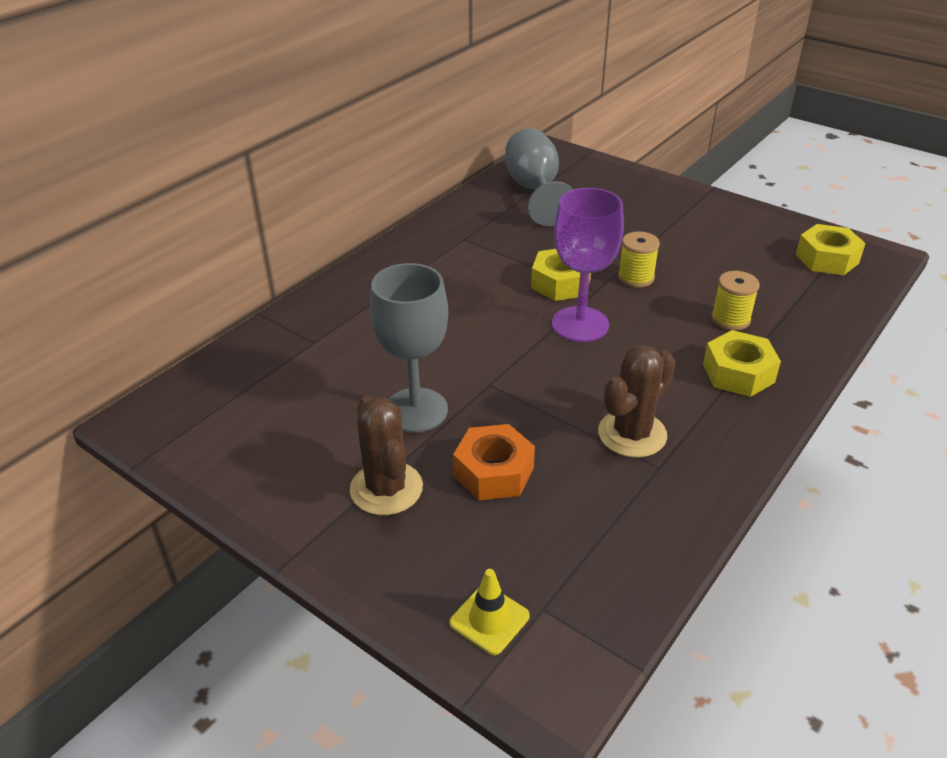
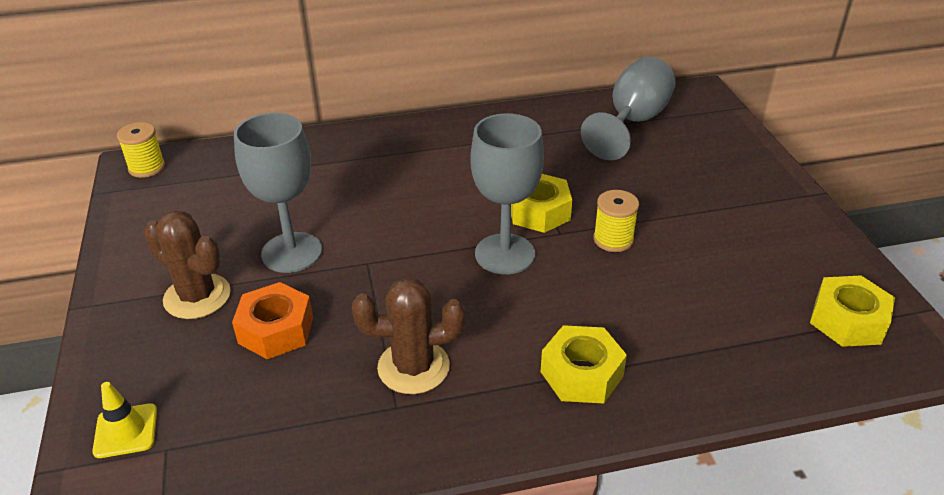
camera: 40 degrees right, 0 degrees up
(386, 488) = (197, 296): brown cactus -> brown cactus turned 75 degrees counterclockwise
(580, 324) = (505, 254): purple goblet -> grey goblet
(730, 319) = (648, 323): yellow spool -> yellow spool (147, 167)

